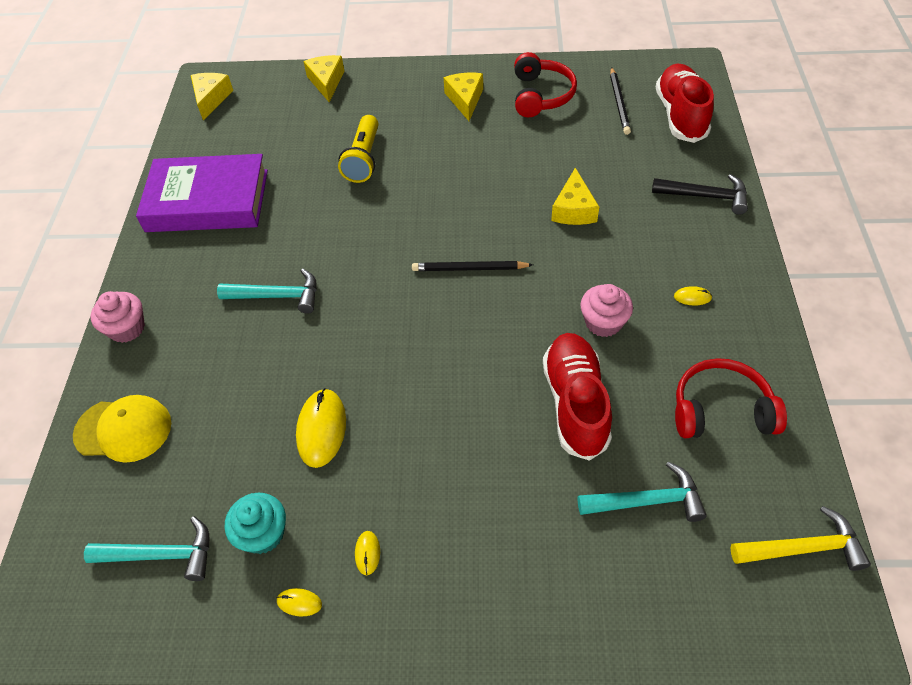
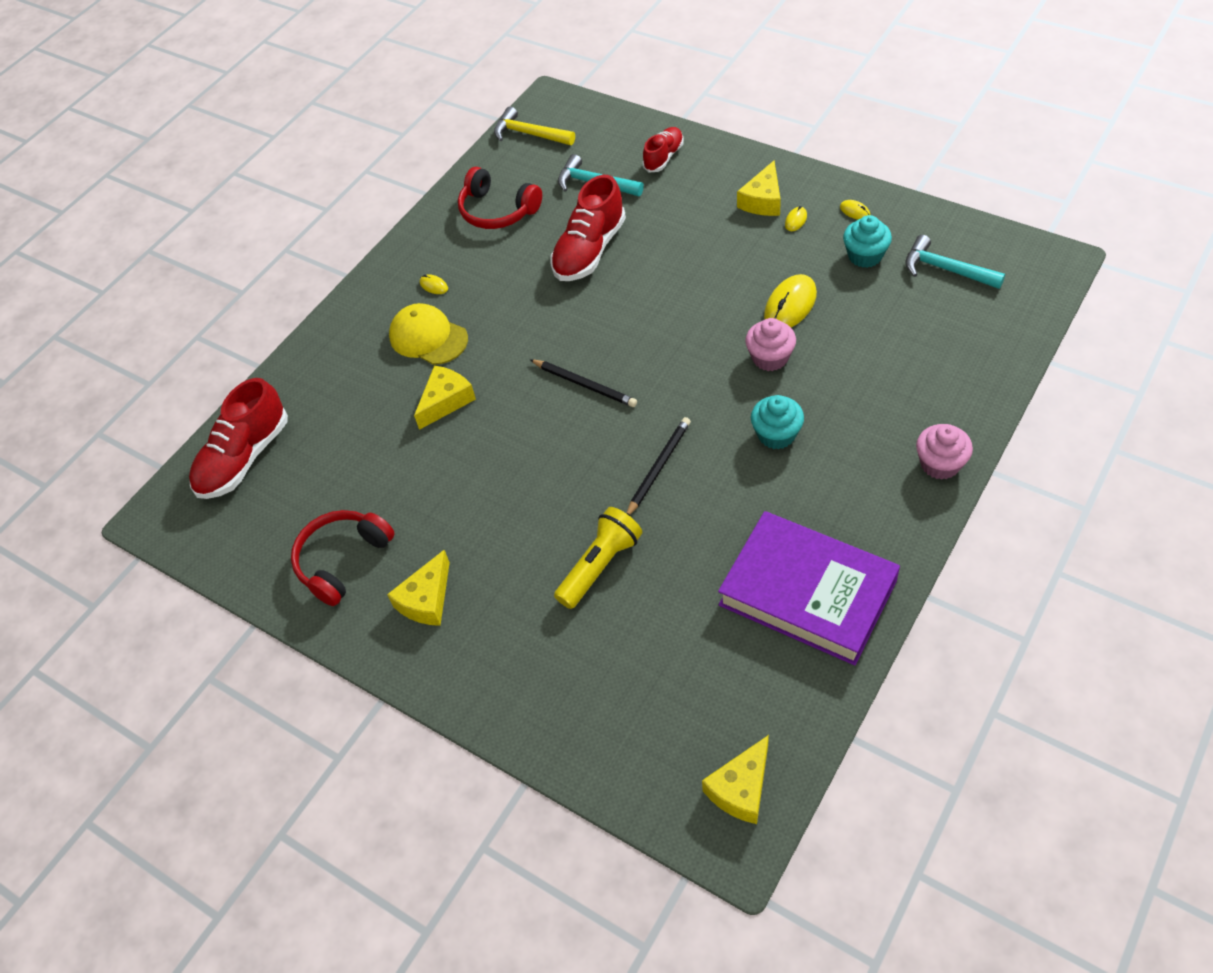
camera: 145 degrees left, 0 degrees up
(123, 429) = (960, 368): yellow cap -> yellow cap (428, 337)
(278, 296) = (776, 434): turquoise hammer -> turquoise cupcake
(326, 82) = (567, 732): yellow cheese -> yellow cheese (763, 200)
(596, 588) = (664, 157): none -> red shoe
(603, 322) = (517, 295): pink cupcake -> pink cupcake (770, 358)
(619, 103) = (279, 505): black pencil -> black pencil (658, 467)
(706, 196) = (326, 362): black hammer -> none

